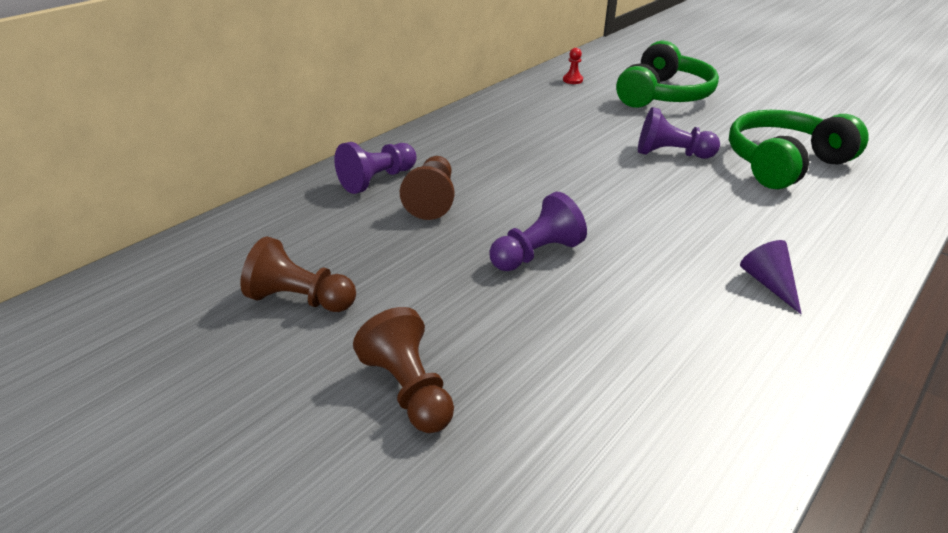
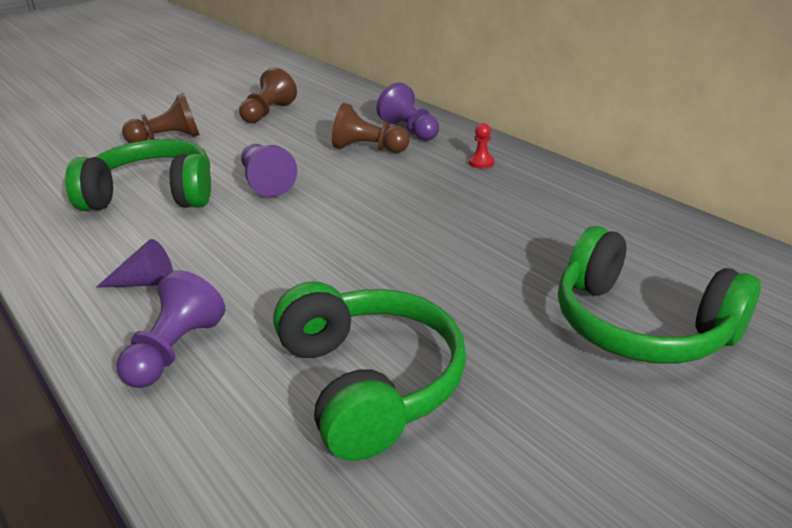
camera: 100 degrees right, 5 degrees down
(572, 80) = (686, 249): red pawn -> red pawn (481, 162)
(601, 339) = (152, 195): none -> green headphones
(671, 154) = (423, 285): purple pawn -> purple pawn (174, 351)

